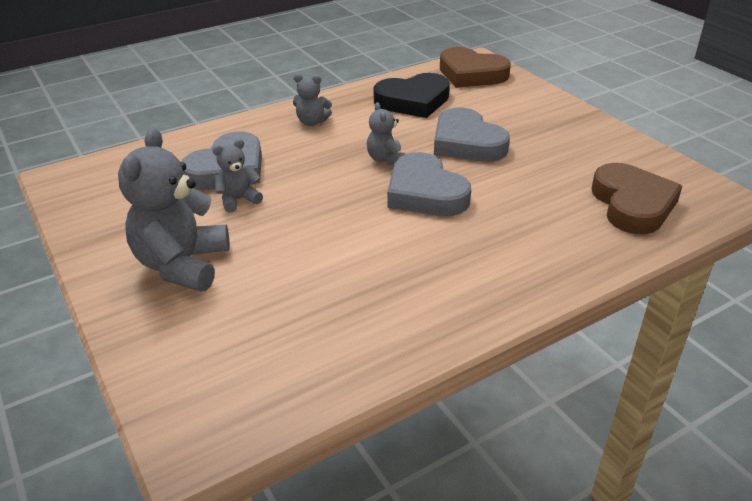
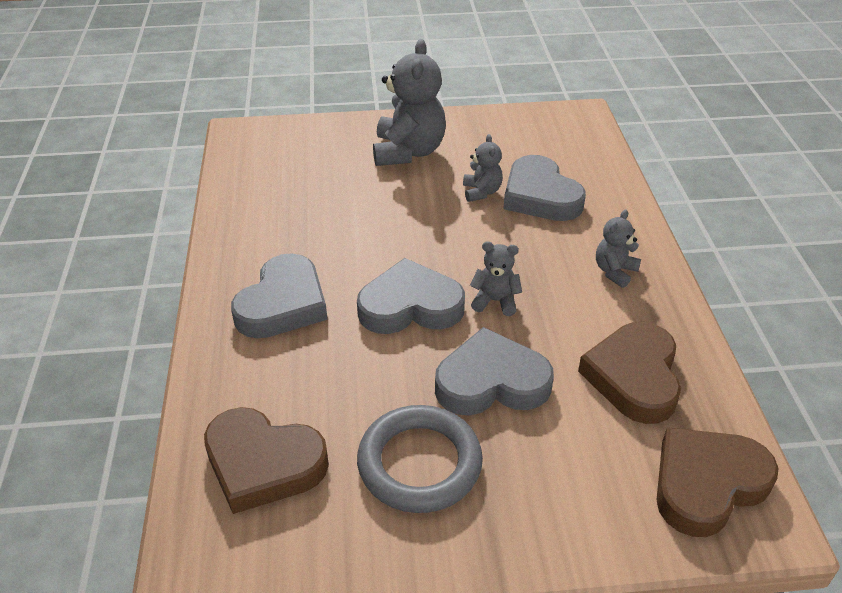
camera: 115 degrees right, 5 degrees up
(182, 265) = (408, 152): grey teddy bear -> grey teddy bear turned 60 degrees clockwise
(413, 101) = (634, 377): black heart -> brown heart
(484, 257) = (283, 304): none -> grey heart
(558, 150) = (419, 463): none -> grey ring

